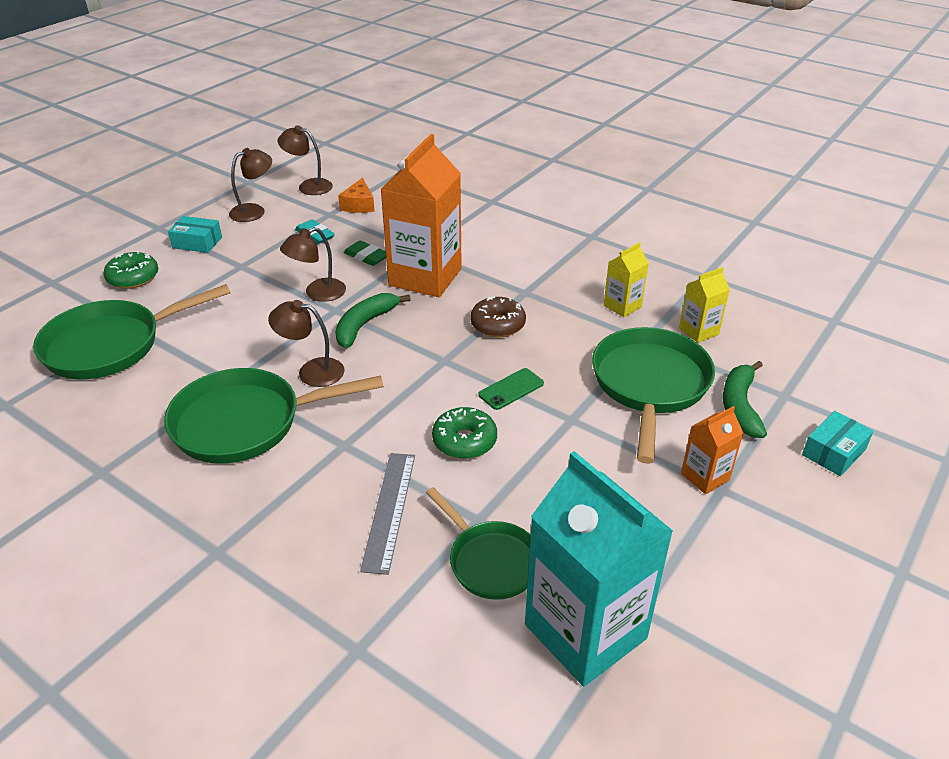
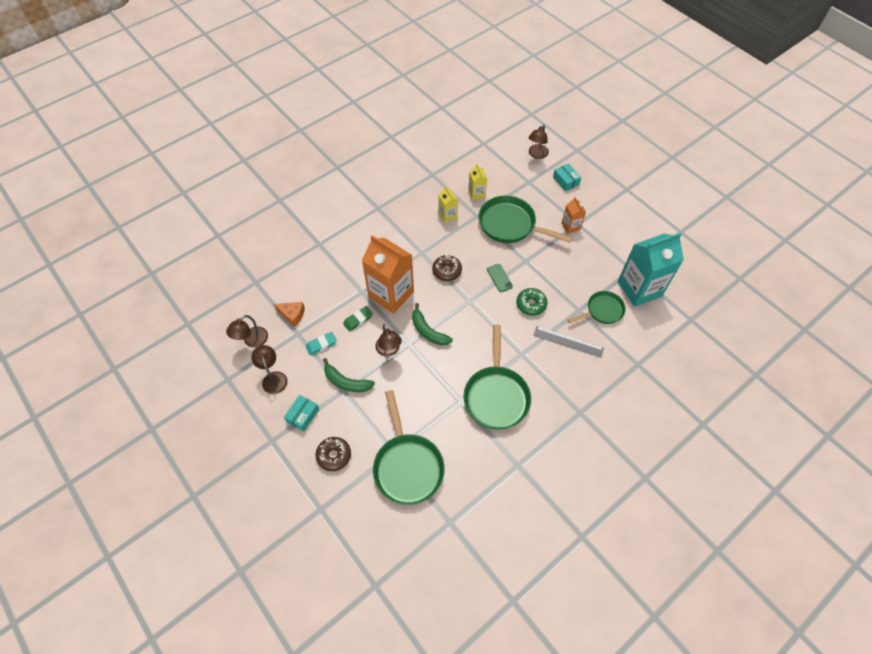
camera: 75 degrees left, 20 degrees up
(133, 278) = (334, 455): green donut -> brown donut
(312, 371) = (462, 361): brown lamp -> brown lamp (536, 154)
(740, 406) = (532, 199): green banana -> green banana (346, 382)

